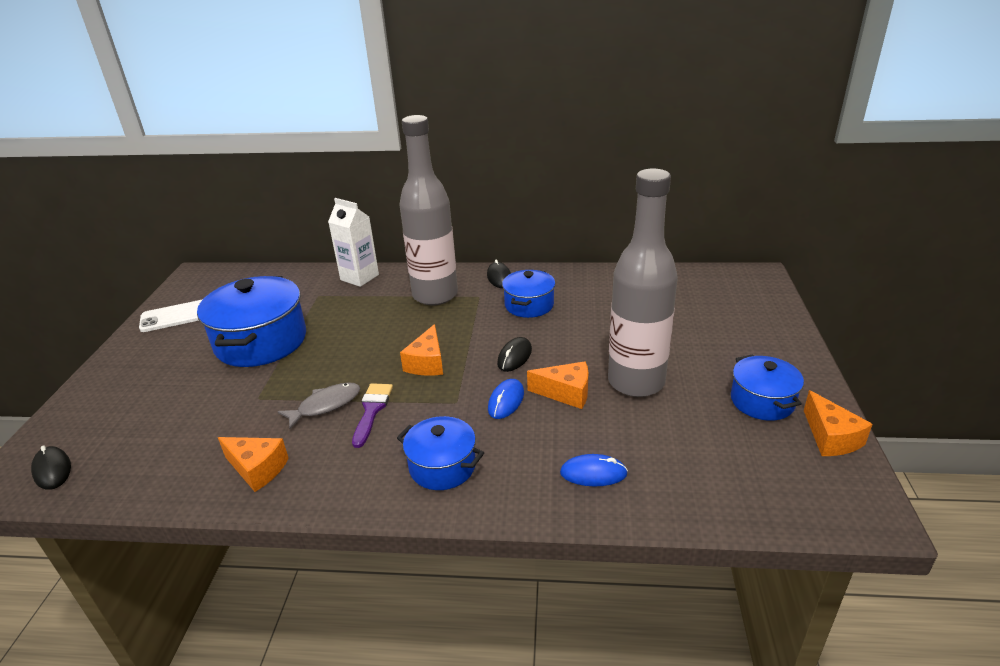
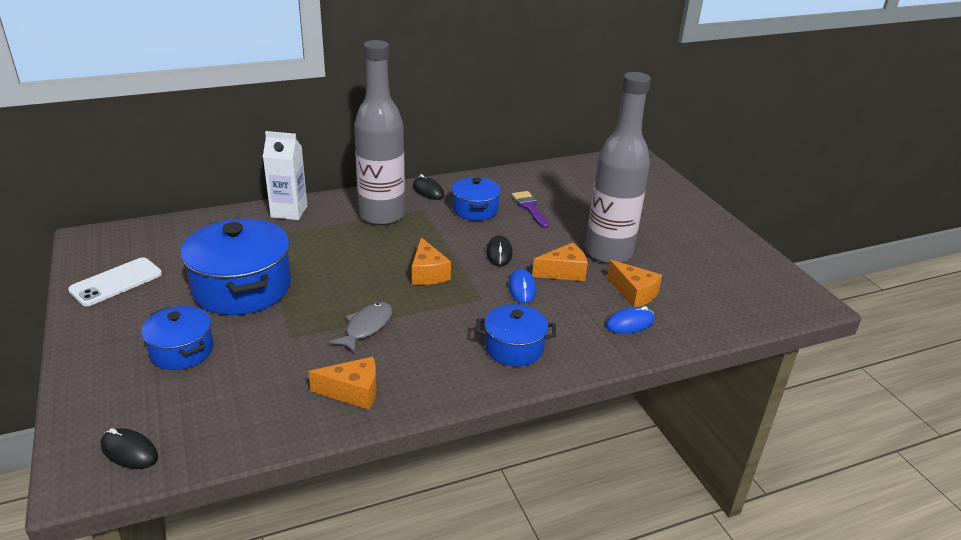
camera: 30 degrees left, 0 degrees up
(372, 410) = (414, 321): purple brush -> purple brush (530, 208)
(762, 401) = (703, 248): blue pot -> blue pot (182, 351)
(830, 437) = (761, 262): orange cheese -> orange cheese (634, 293)

